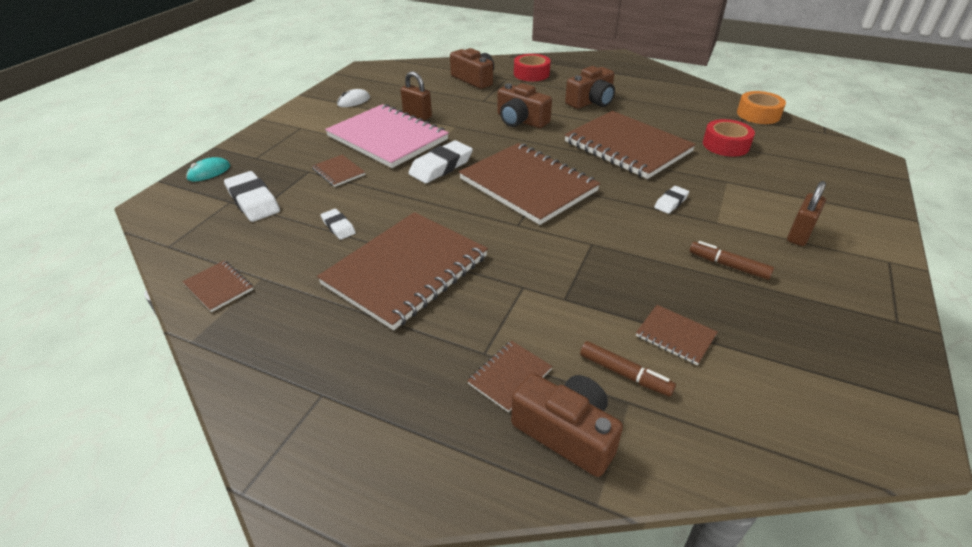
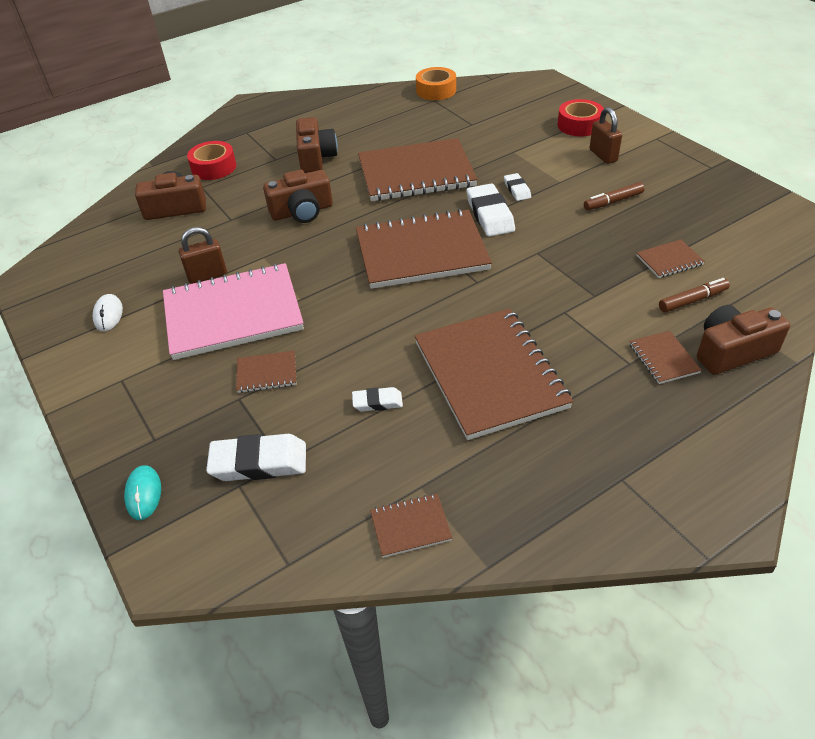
camera: 55 degrees left, 5 degrees up
(441, 166) = (334, 294): white eraser -> white eraser (490, 215)
(725, 145) = (464, 127): red tape -> red tape (579, 125)

